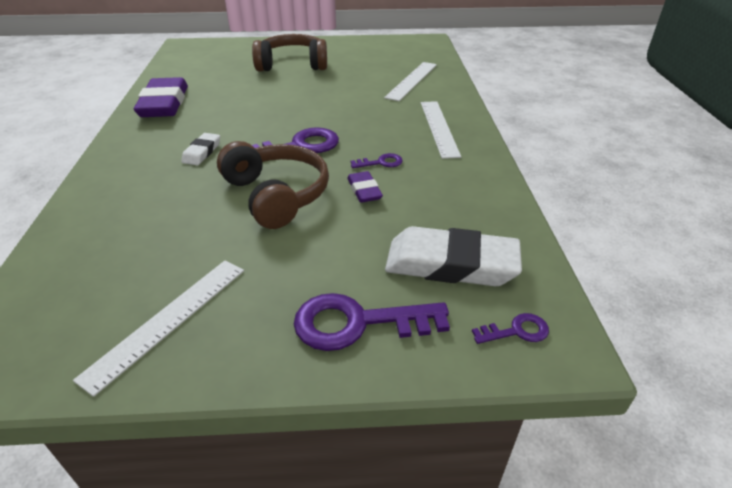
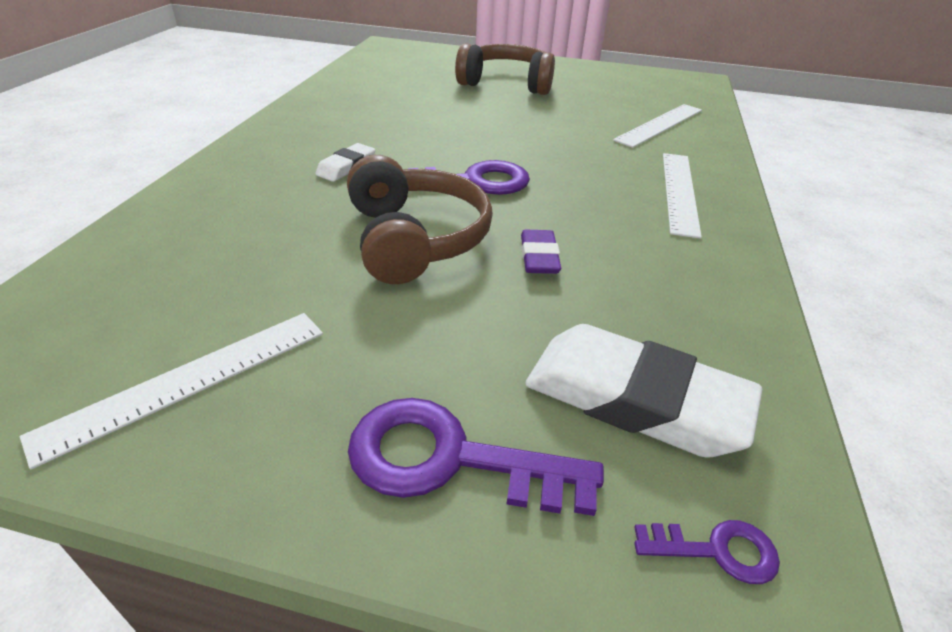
camera: 15 degrees right, 0 degrees up
(164, 104) = (331, 104): purple eraser -> none
(381, 162) = (577, 223): purple key -> none

